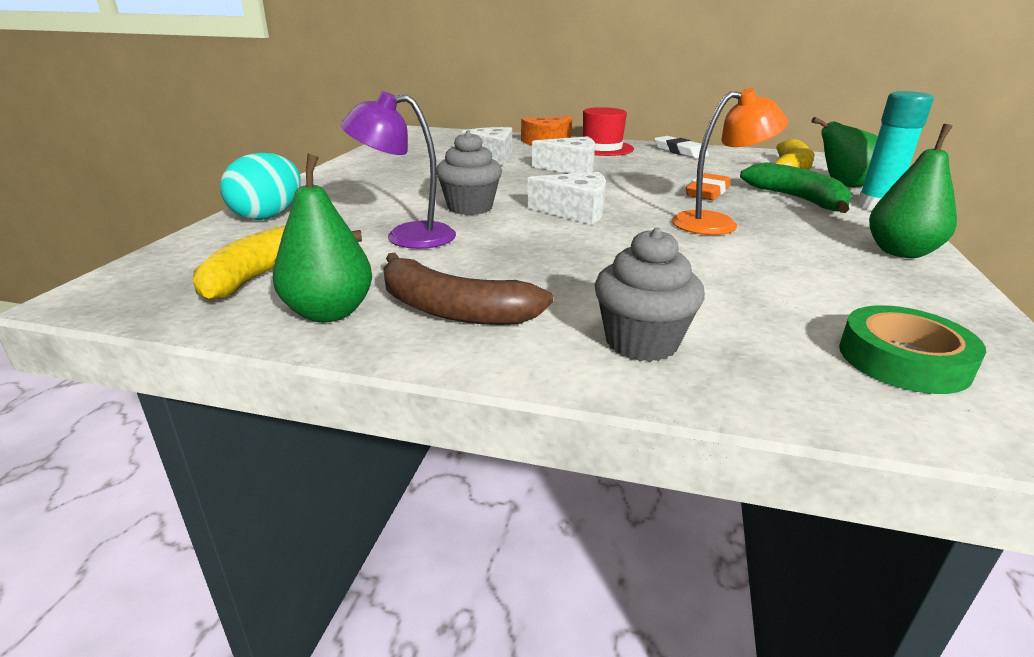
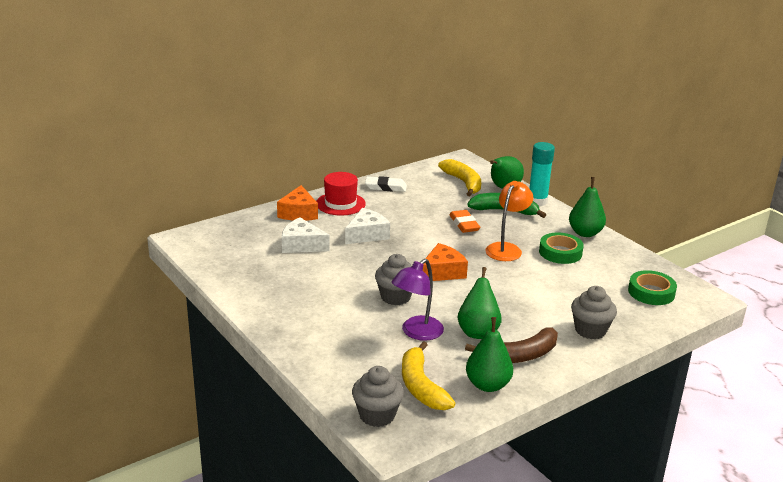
camera: 50 degrees left, 0 degrees up
(165, 270) = (377, 415): none -> grey cupcake
(268, 216) = (322, 362): turquoise egg -> none
(471, 266) = (478, 332): none -> green pear
(575, 211) = (442, 272): white cheese -> orange cheese
(801, 253) = (560, 252): none -> green tape

